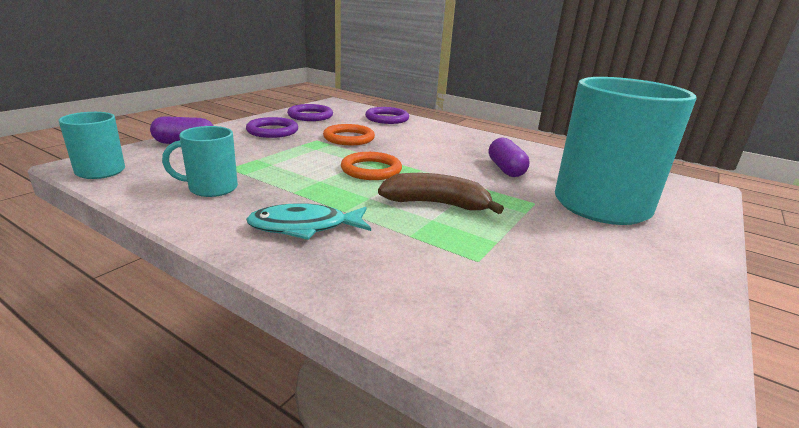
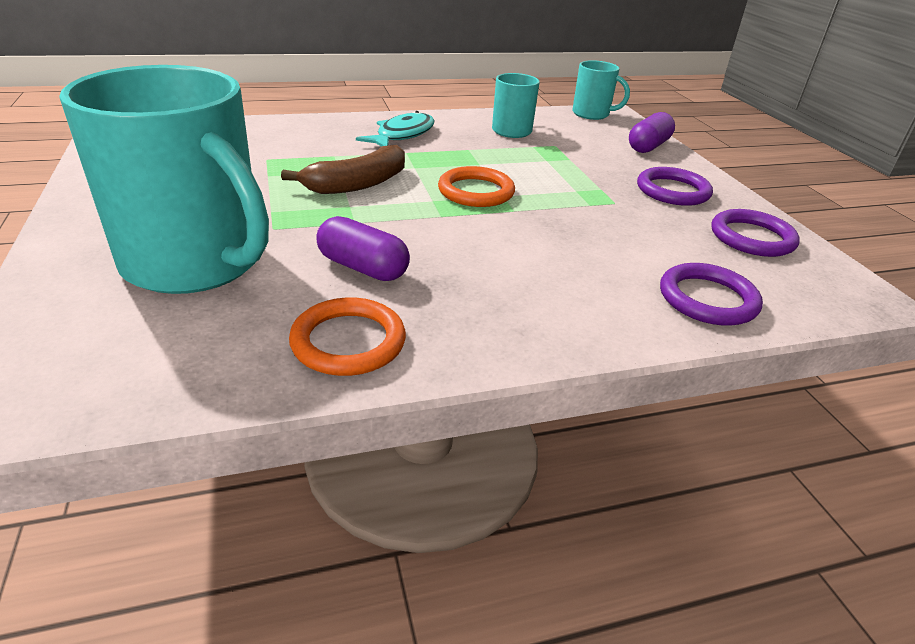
camera: 130 degrees right, 10 degrees up
(349, 138) = (605, 222): orange ring -> orange ring (348, 341)

